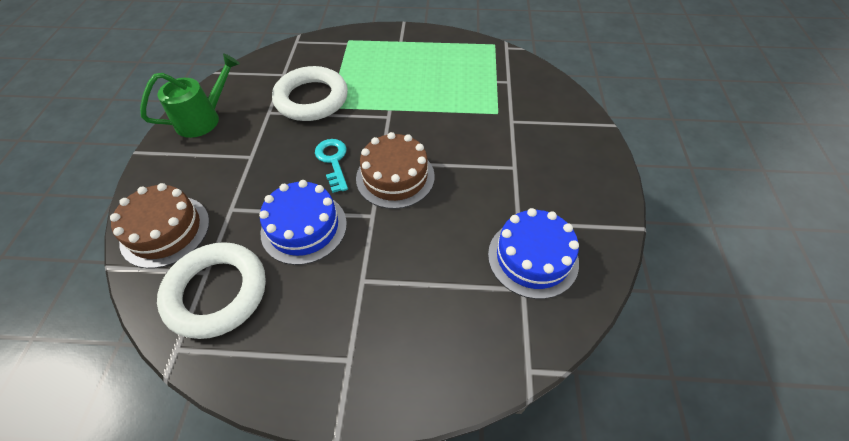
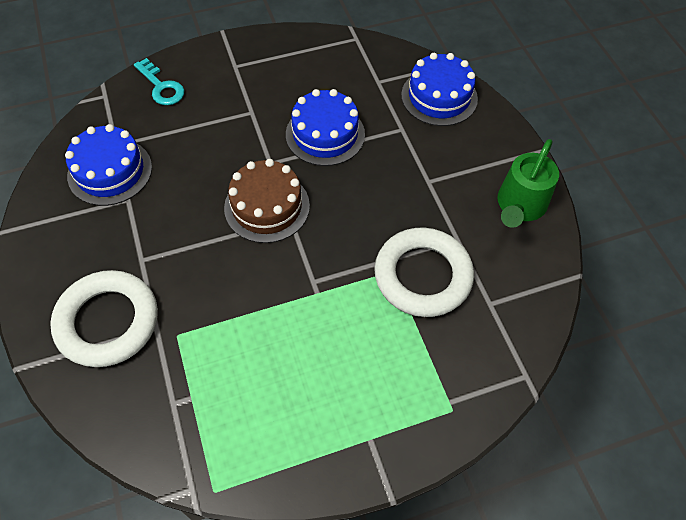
camera: 155 degrees right, 5 degrees up
(165, 231) = (439, 97): brown cake -> blue cake
(216, 292) = (357, 72): white ring -> white ring (108, 321)
(333, 161) = (341, 203): turquoise key -> turquoise key (161, 87)

